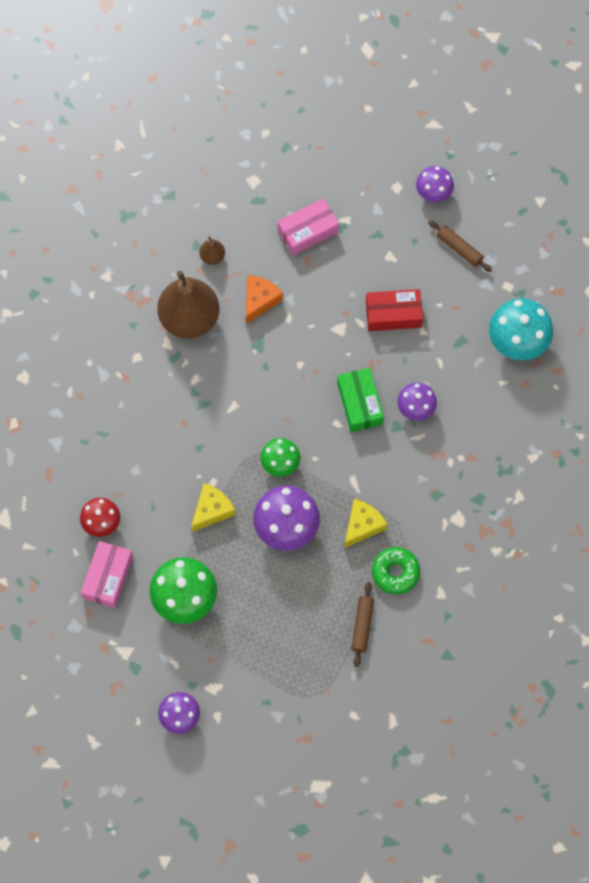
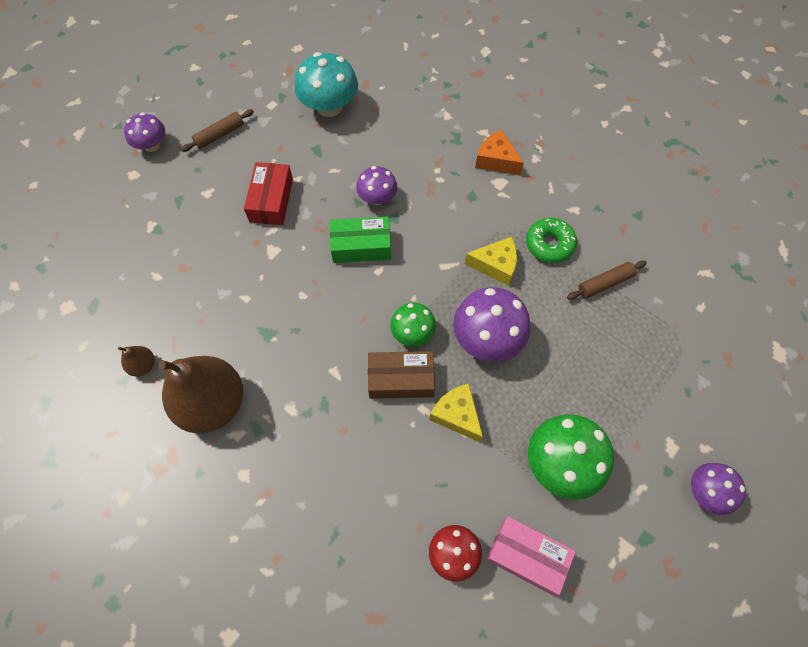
camera: 80 degrees left, 5 degrees down
(236, 460) = (401, 379): none -> brown box
(260, 300) = (214, 323): orange cheese -> orange cheese (496, 160)
(308, 232) = (150, 262): pink box -> none
(362, 525) = (495, 265): yellow cheese -> yellow cheese turned 135 degrees clockwise
(362, 626) = (604, 283): brown rolling pin -> brown rolling pin turned 45 degrees counterclockwise

